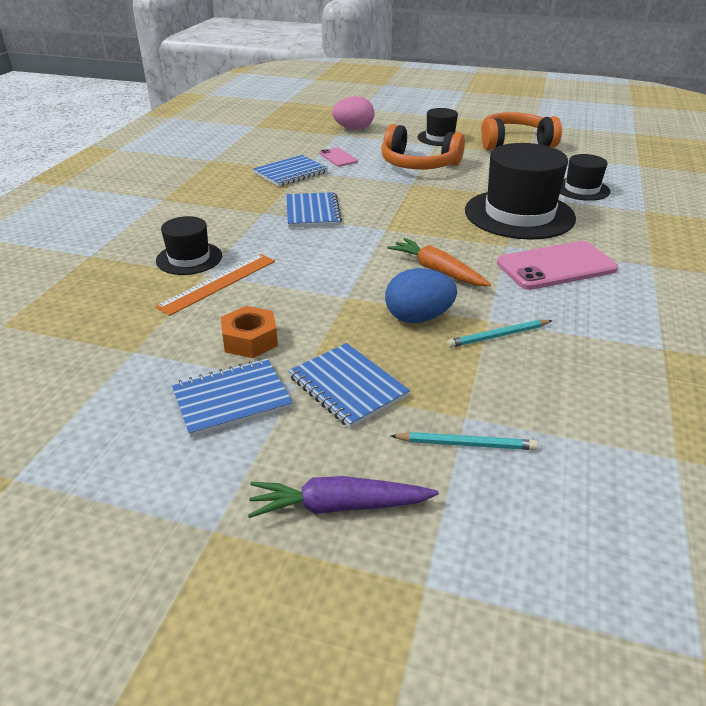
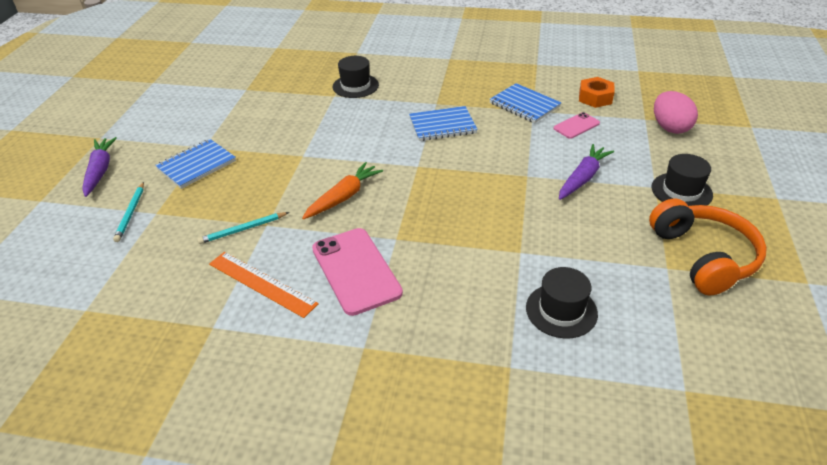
camera: 85 degrees right, 5 degrees up
(218, 283) = (322, 102): orange ruler -> orange ruler (262, 283)
(231, 399) = (194, 127): blue notebook -> none
(250, 340) = (252, 124): orange nut -> orange nut (595, 98)
(418, 164) = (583, 178): orange headphones -> purple carrot
(418, 318) = (272, 189): blue egg -> none
(498, 336) = (243, 229): turquoise pencil -> turquoise pencil turned 90 degrees counterclockwise
(519, 214) = (470, 251): black hat -> none

